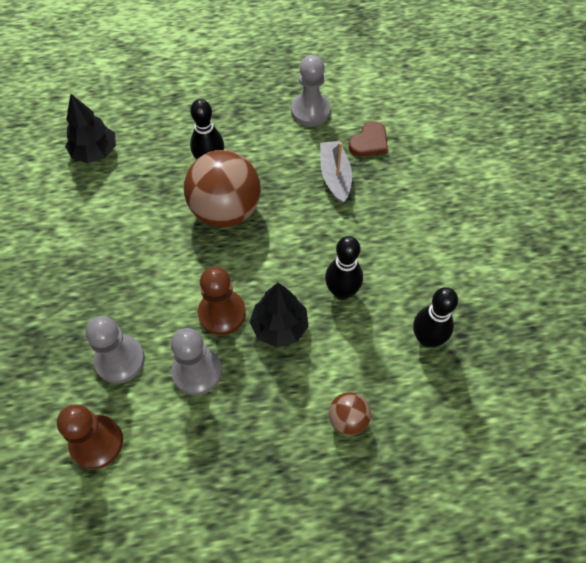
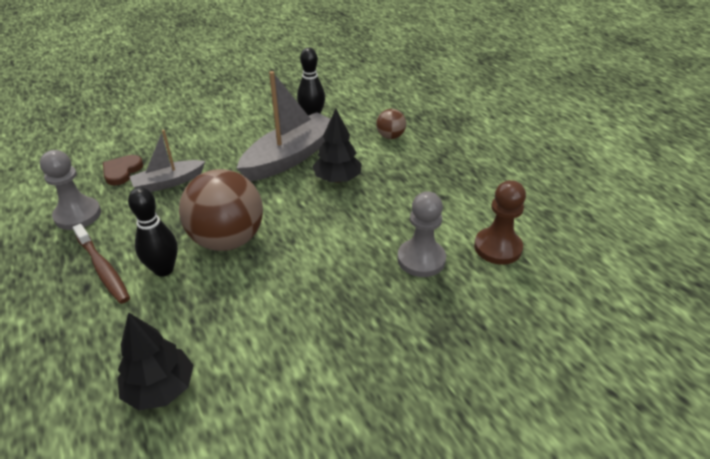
camera: 110 degrees left, 20 degrees down
(197, 371) = (401, 211): grey pawn -> none
(222, 313) = (341, 212): brown pawn -> none
(230, 126) = (103, 269): none -> brown toothbrush
(342, 291) = (290, 157): black bowling pin -> grey boat
(369, 142) = (122, 171): brown heart -> brown heart turned 90 degrees counterclockwise

